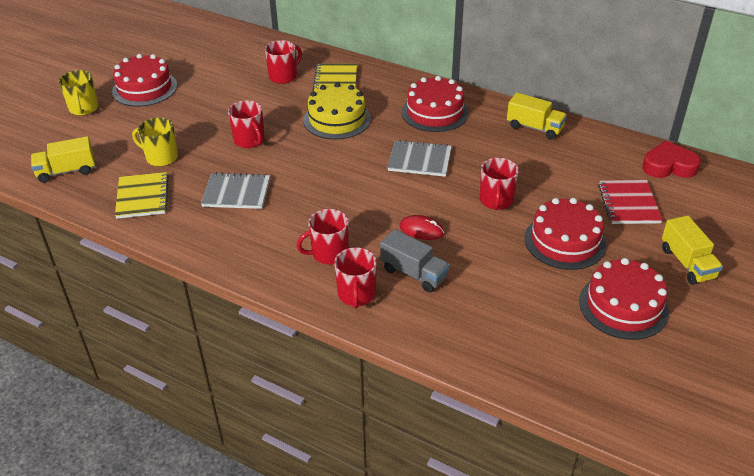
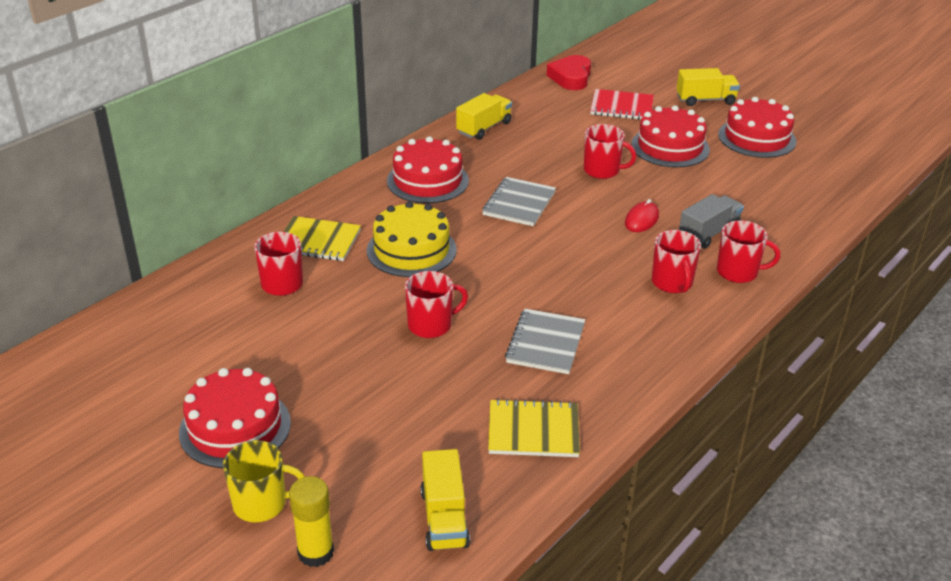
camera: 80 degrees left, 5 degrees down
(46, 132) = (315, 552): none -> yellow glue stick
(161, 157) = (442, 411): yellow mug -> none

